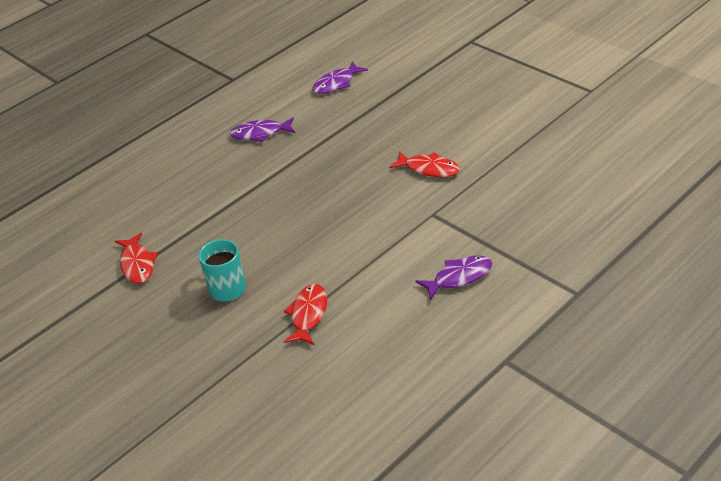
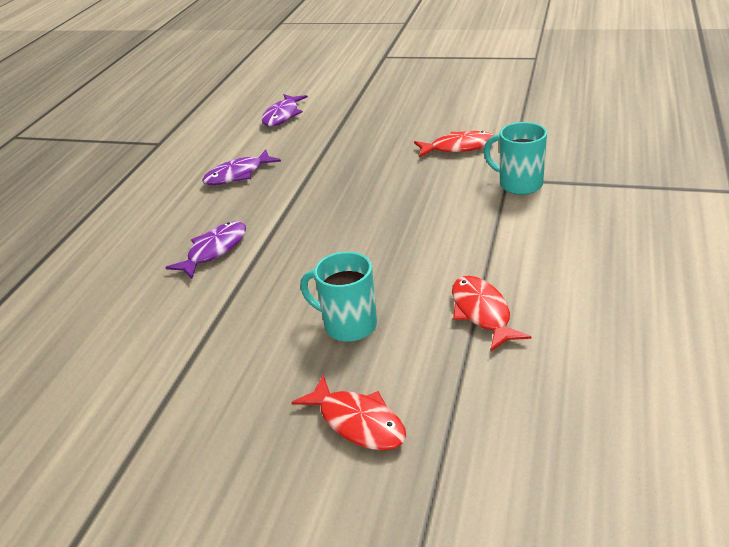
camera: 30 degrees left, 5 degrees down
(137, 264) = (197, 344): red fish -> red fish (358, 422)
(435, 222) = (519, 184): none -> turquoise mug
(459, 277) = (604, 218): purple fish -> purple fish (214, 250)

